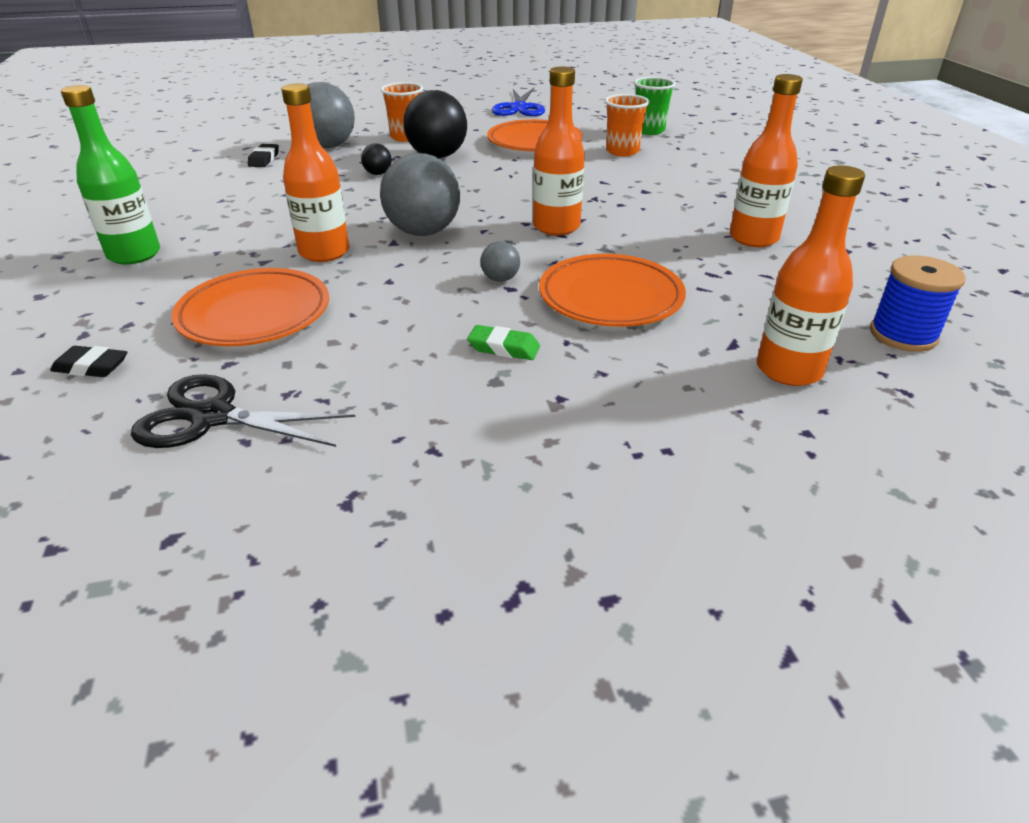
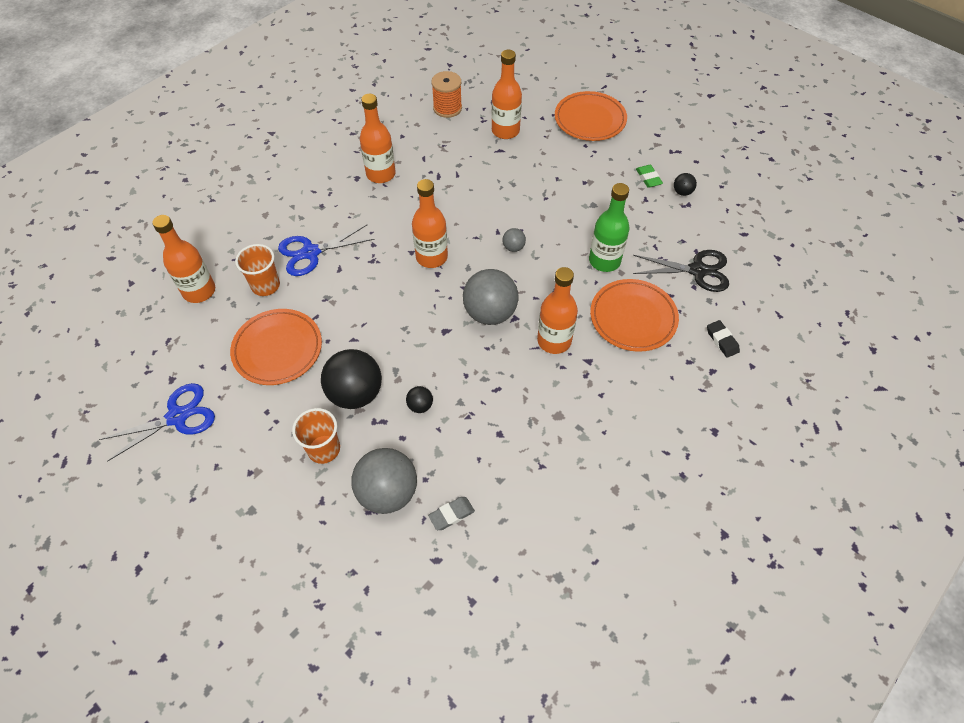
camera: 125 degrees left, 20 degrees up
(134, 255) = (643, 434): green bottle -> green bottle (604, 261)
(212, 417) = (697, 271): black scissors -> black scissors turned 60 degrees counterclockwise
(264, 159) = (451, 514): black eraser -> grey eraser
(386, 516) = (682, 192): none -> black ball
(504, 348) = (569, 214): green eraser -> green eraser (648, 178)
(610, 297) = (495, 200): orange plate -> orange plate (590, 120)
(646, 175) = (310, 252): none -> blue scissors
(649, 131) = (199, 291): green cup -> orange bottle
(903, 335) = (447, 108): blue spool -> orange spool

